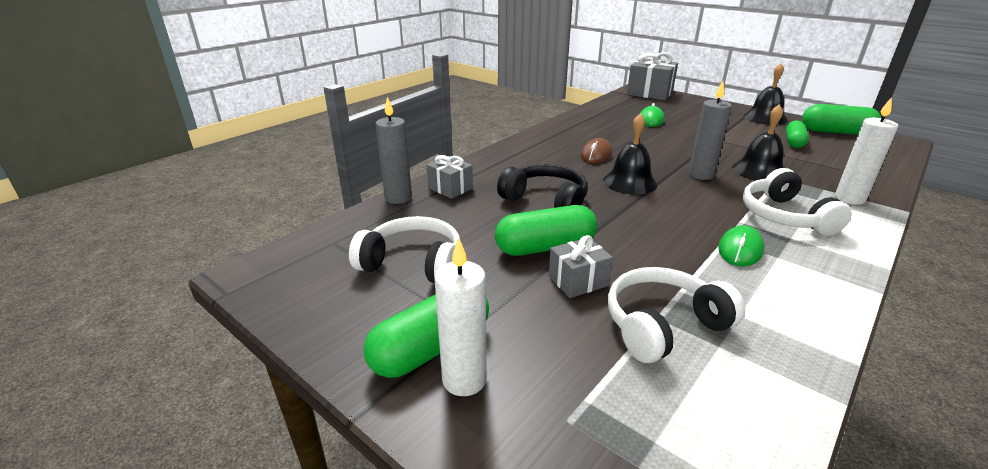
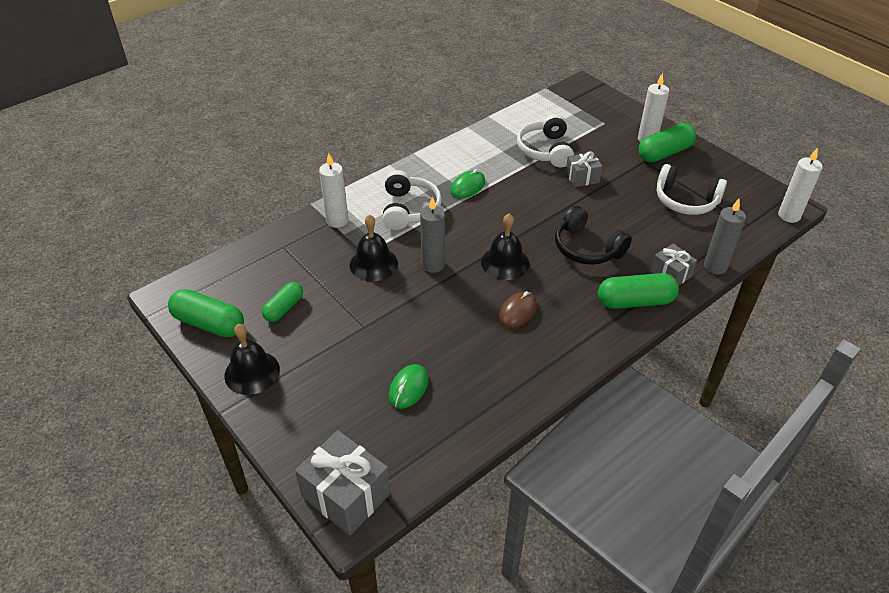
camera: 170 degrees left, 15 degrees up
(263, 258) = (789, 216): none -> white candle
(545, 247) = (597, 203): green capsule -> green capsule (635, 301)
(663, 325) = (545, 150): white headphones -> white headphones turned 105 degrees clockwise

